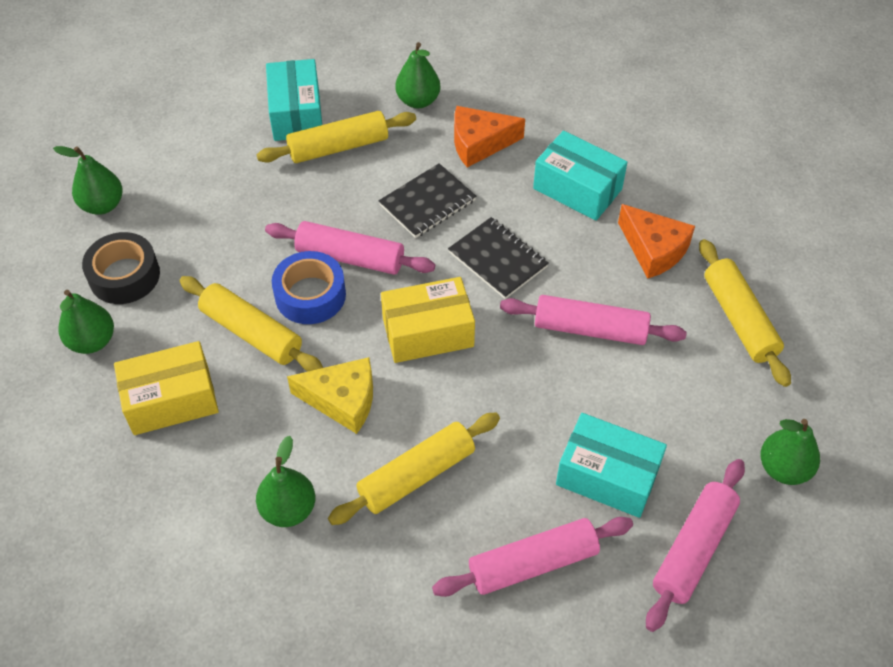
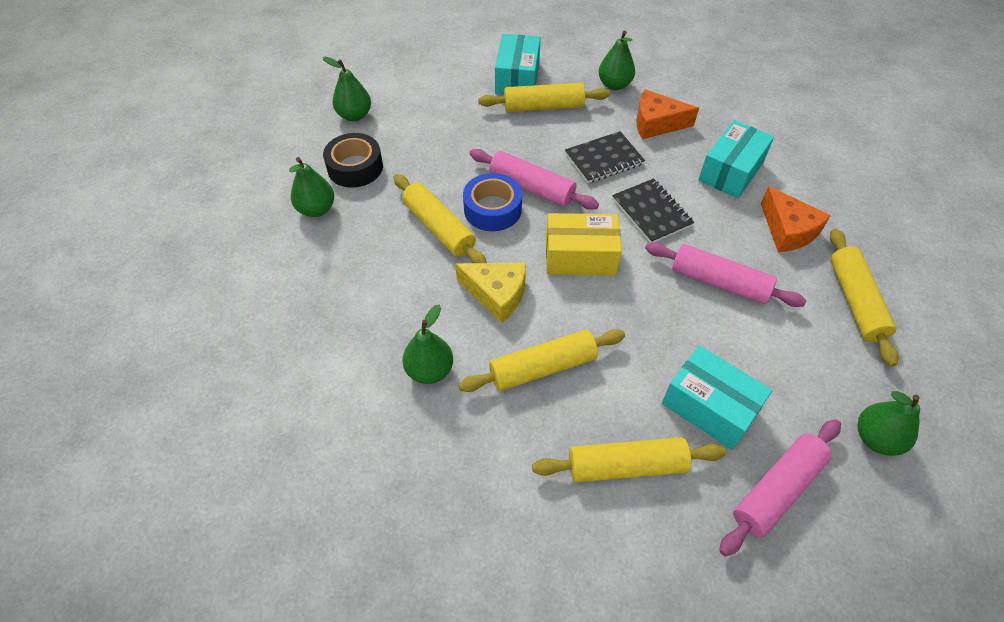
camera: 15 degrees right, 0 degrees up
(171, 400) = (362, 265): yellow box -> none
(532, 563) = (626, 466): pink rolling pin -> yellow rolling pin
(577, 189) = (731, 171): turquoise box -> turquoise box turned 75 degrees clockwise

